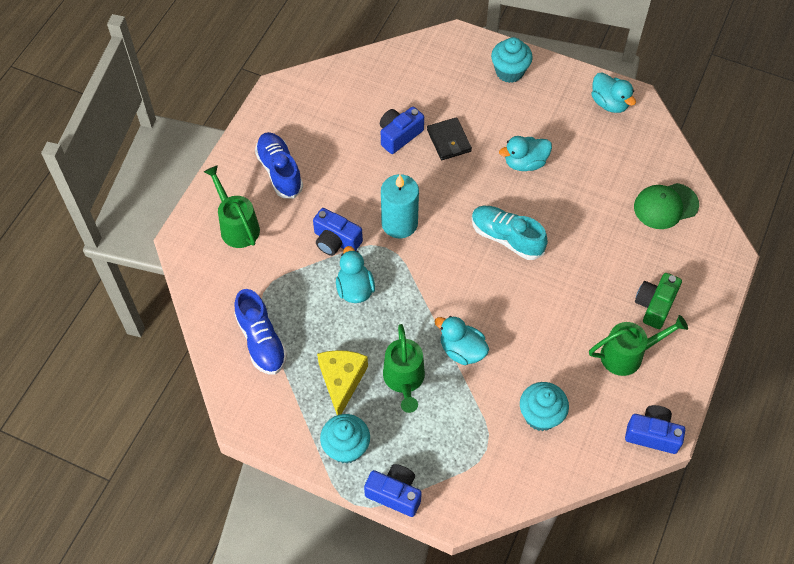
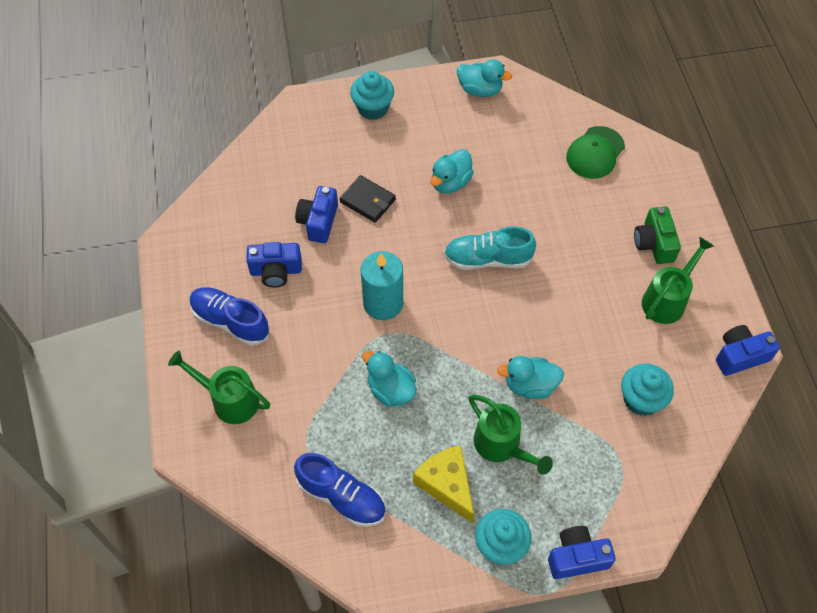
camera: 35 degrees left, 0 degrees up
(336, 241) = (337, 355): blue camera -> blue camera (276, 271)

